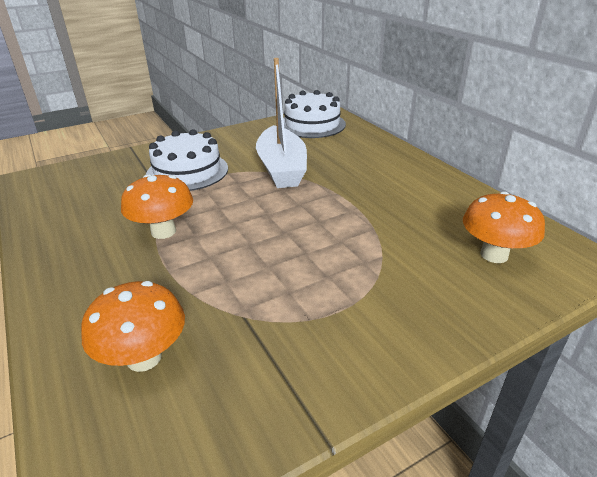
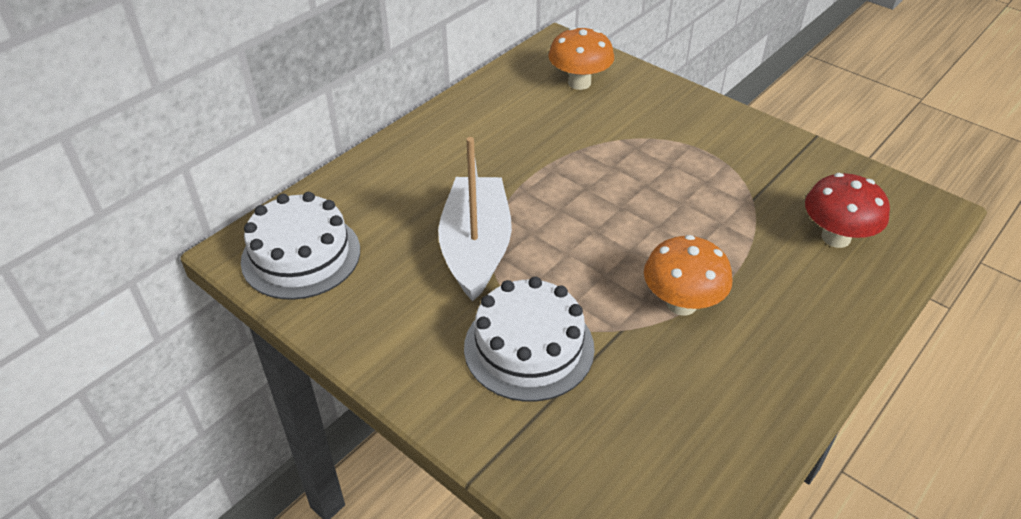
camera: 110 degrees left, 10 degrees up
(144, 357) = (835, 237): orange mushroom -> red mushroom
(282, 168) = (476, 248): white boat -> white boat turned 60 degrees counterclockwise

